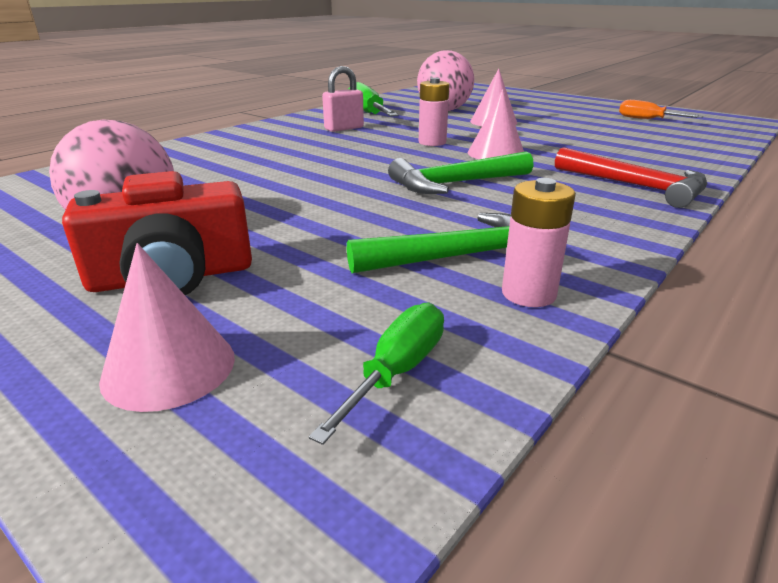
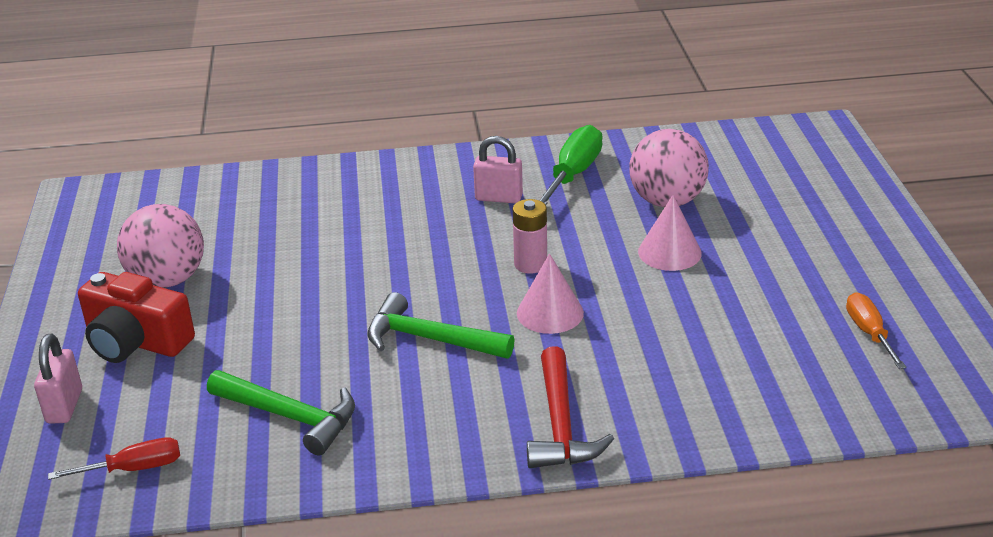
camera: 45 degrees right, 5 degrees up
(169, 367) = (64, 406): pink cone -> pink padlock
(397, 371) = (134, 469): green screwdriver -> red screwdriver
(528, 294) = (268, 467): pink battery -> none

